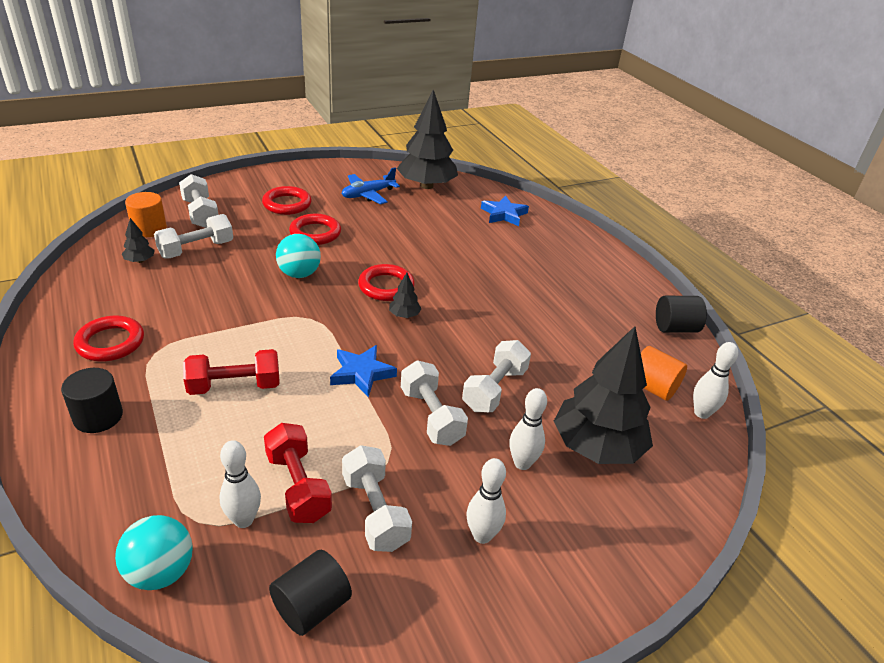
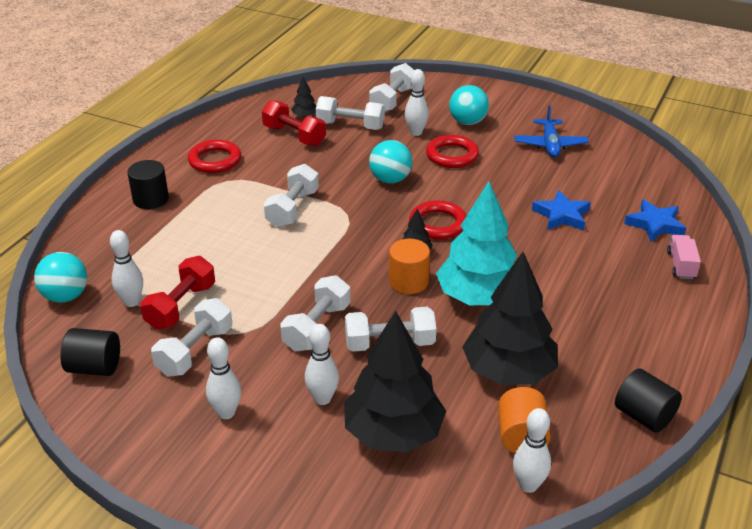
camera: 55 degrees right, 0 degrees up
(149, 229) = (343, 96): orange cylinder -> orange cylinder (408, 282)
(234, 386) = (237, 228): red dumbbell -> red dumbbell (294, 136)
(258, 340) = (292, 209): none -> white dumbbell
(260, 229) = (416, 132): none -> white bowling pin
(287, 204) = (467, 122): red ring -> turquoise ball
(362, 373) = (320, 270): blue star -> blue star (562, 215)
(368, 194) = (550, 145): blue plane -> blue plane turned 105 degrees counterclockwise
(426, 186) = (621, 162): black tree -> black tree (508, 371)
(491, 319) = (478, 297): none -> turquoise tree
(553, 231) = (681, 265): none -> pink truck

